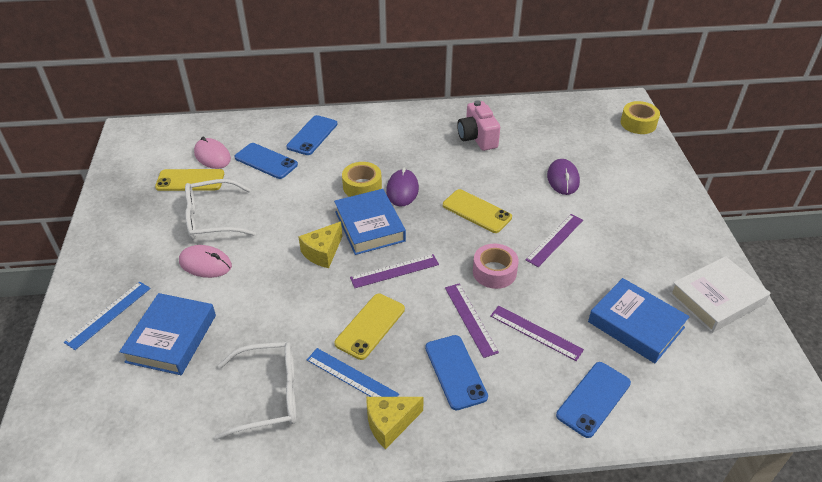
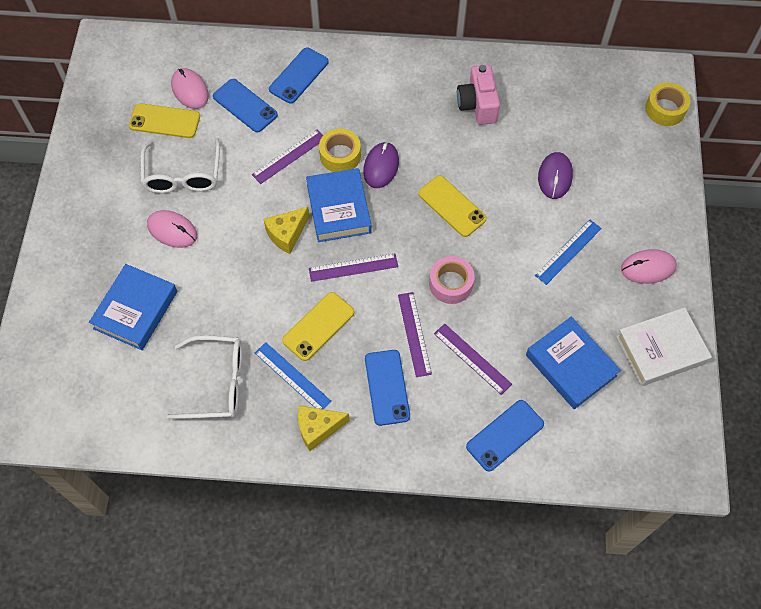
camera: 10 degrees right, 20 degrees up
(108, 314) = (80, 275): blue ruler -> blue ruler (568, 251)
(212, 219) = (183, 175): white glasses -> white glasses turned 90 degrees counterclockwise
(554, 239) = (522, 254): purple ruler -> purple ruler (289, 156)
(674, 235) = (648, 268): none -> pink mouse

